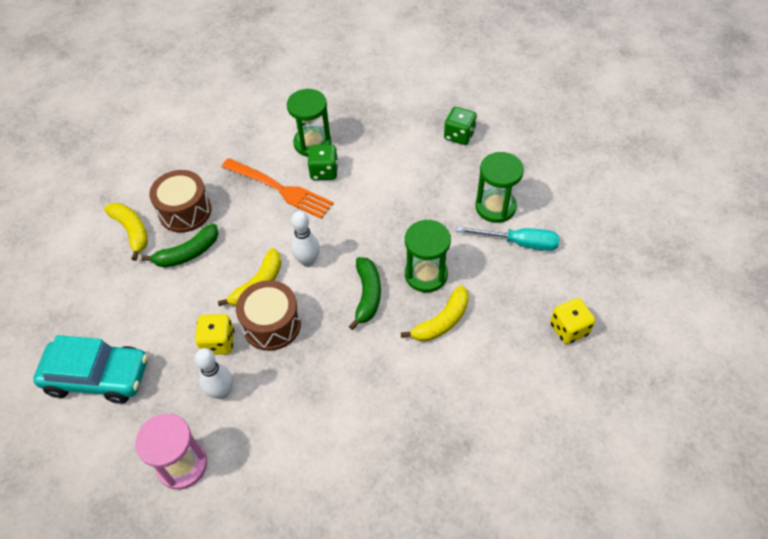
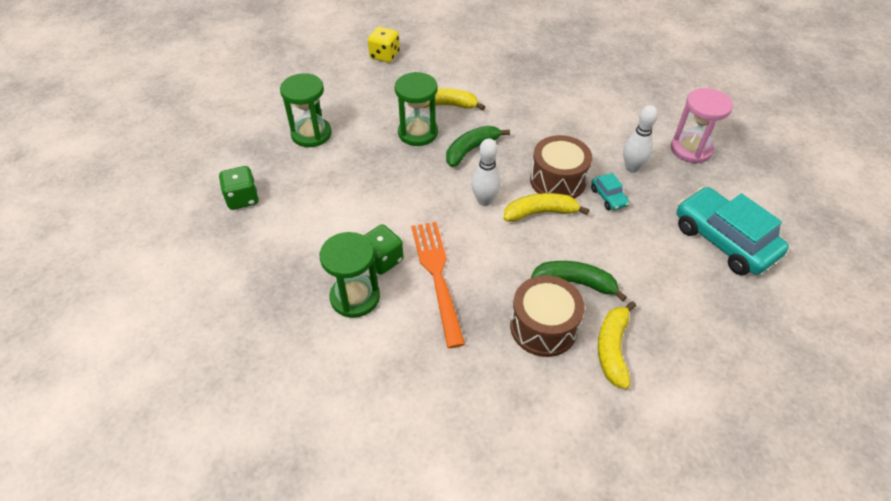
camera: 135 degrees left, 5 degrees down
(218, 342) = (608, 197): yellow dice -> turquoise car
(519, 243) = (335, 106): turquoise screwdriver -> none

